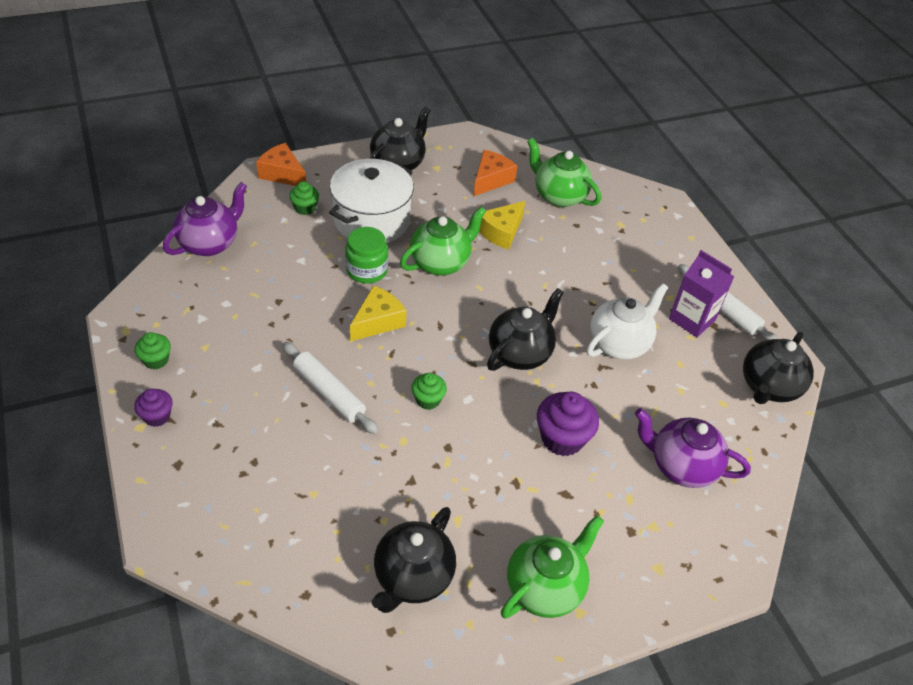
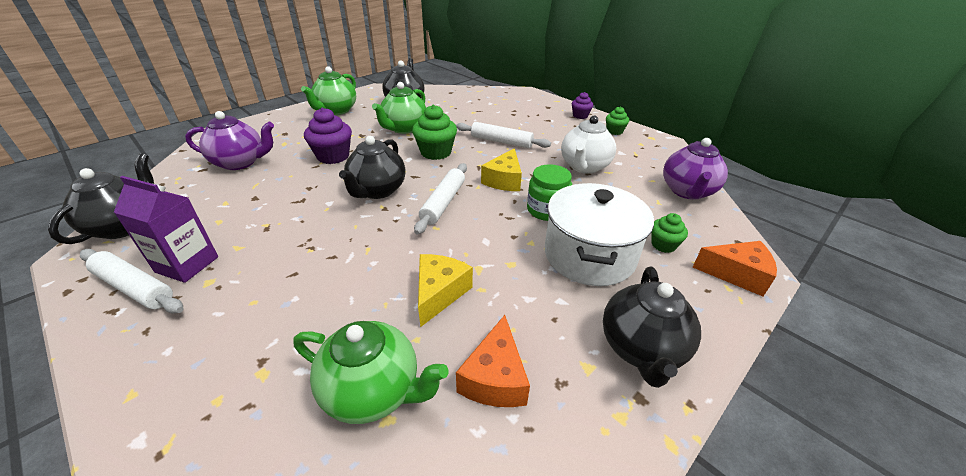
camera: 160 degrees right, 10 degrees down
(428, 400) = (436, 152): green cupcake -> green cupcake, size x1.72
(441, 262) = (486, 237): green teapot -> green teapot (404, 128)
(459, 313) = (443, 203): none -> white rolling pin
(619, 343) = (282, 220): white teapot -> white teapot (584, 167)

